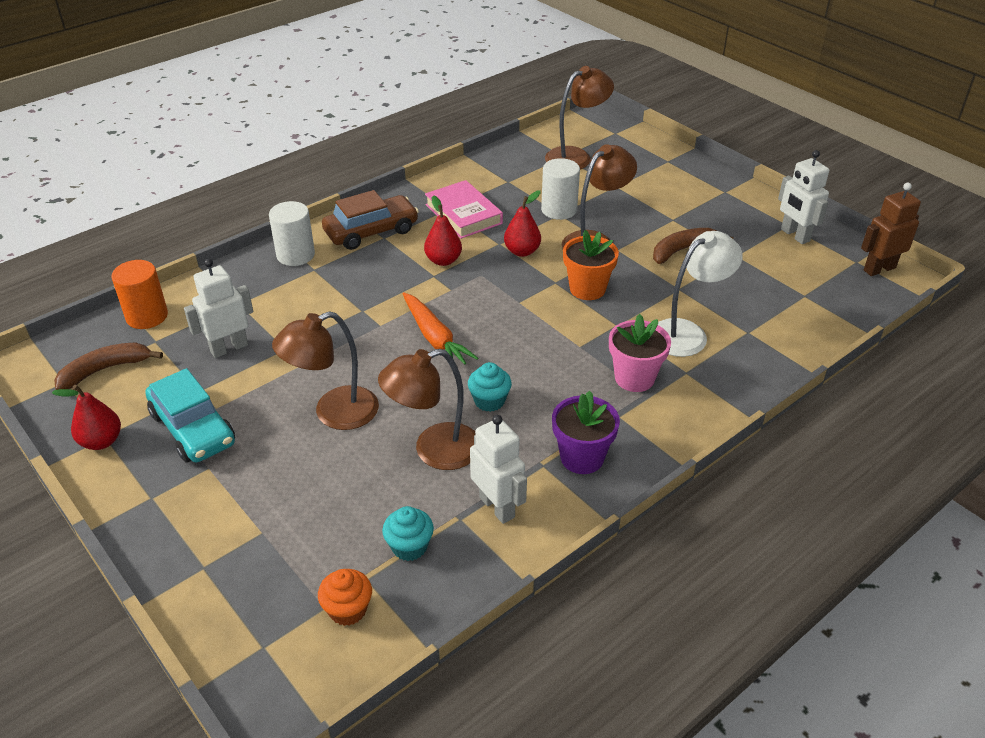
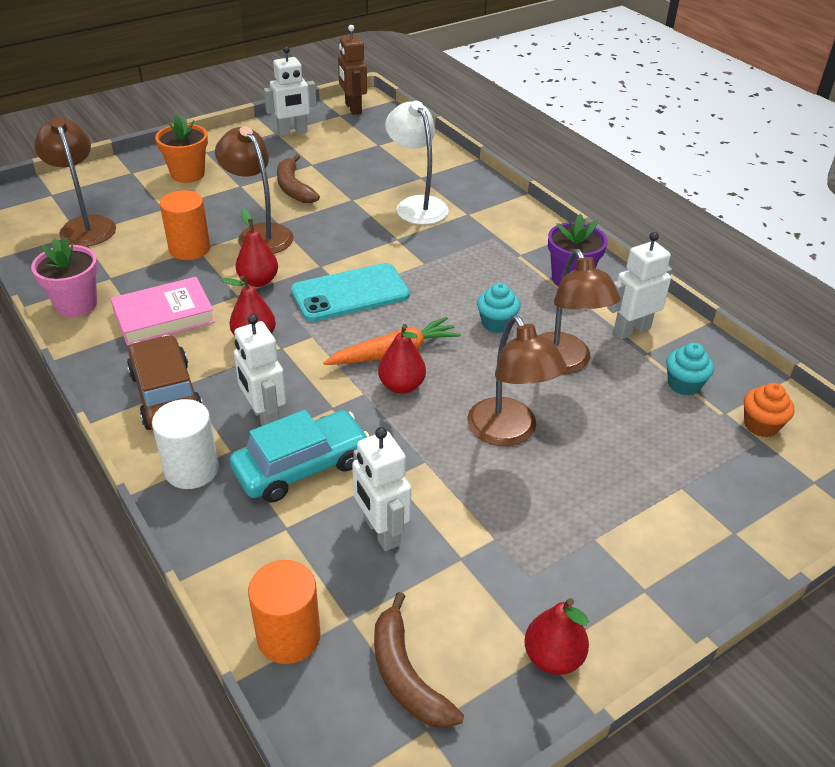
camera: 85 degrees left, 0 degrees up
(193, 428) = (530, 558): turquoise car -> turquoise car (301, 467)
(349, 279) = (264, 417): none -> white robot
(391, 345) = (401, 386): none -> red pear
(517, 304) = (350, 293): none -> turquoise phone
(559, 210) = (189, 249): white cylinder -> orange cylinder
(587, 289) = (337, 248): orange flower pot -> orange flower pot (188, 174)
(634, 378) = (472, 239): pink flower pot -> pink flower pot (76, 304)

